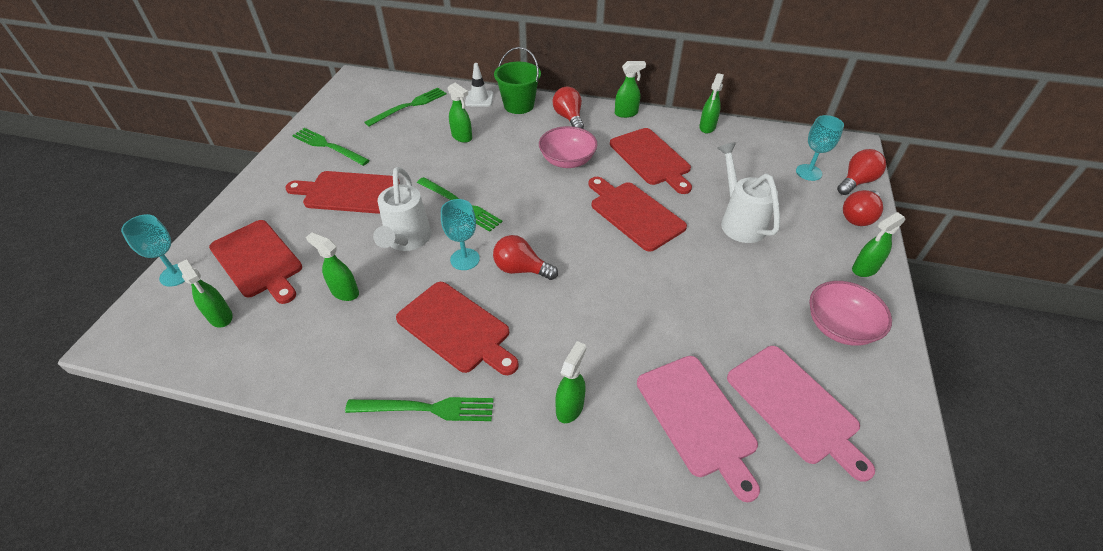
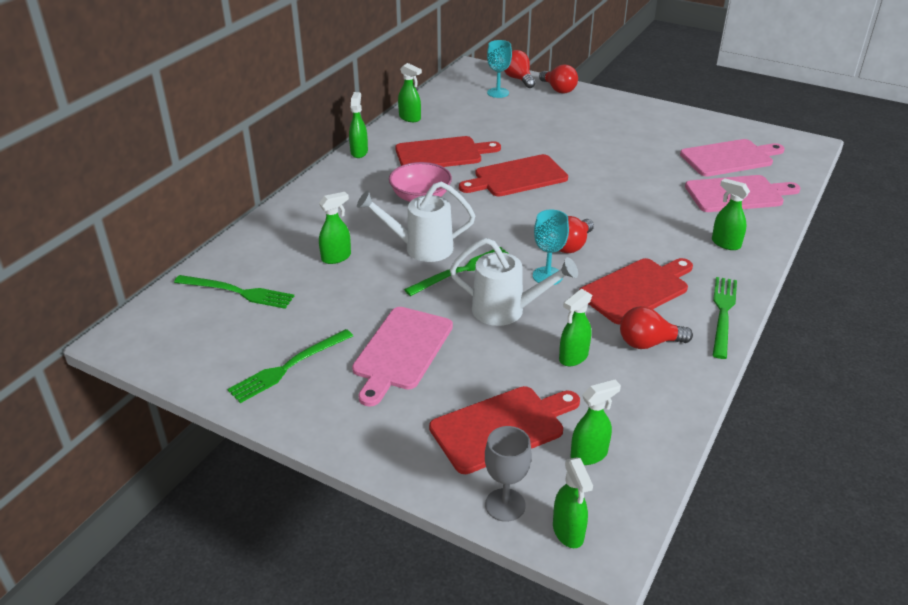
camera: 75 degrees left, 10 degrees down
(176, 275) = (505, 505): turquoise goblet -> grey goblet
(348, 192) = (401, 351): red cutting board -> pink cutting board
(409, 106) = (238, 292): green fork -> green fork turned 135 degrees clockwise
(479, 99) = (262, 237): white traffic cone -> none
(519, 105) = (297, 212): green bucket -> none
(569, 118) = (344, 185): red light bulb -> red light bulb (648, 343)
(739, 221) = (546, 134): white watering can -> white watering can (421, 248)
(839, 327) = (664, 126): pink bowl -> none
(864, 269) = (613, 103): green spray bottle -> green spray bottle (568, 532)

